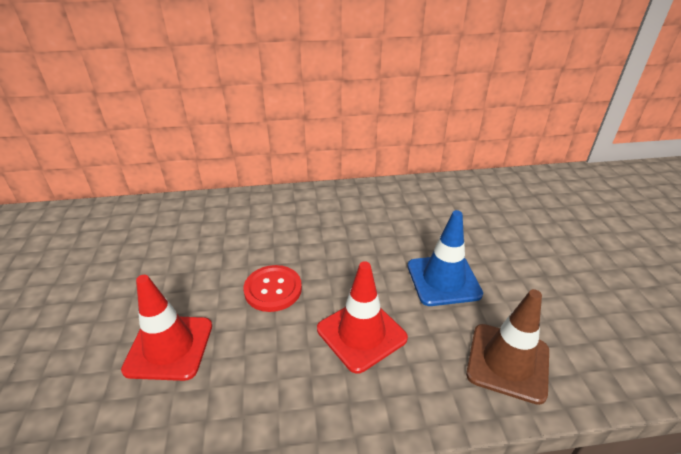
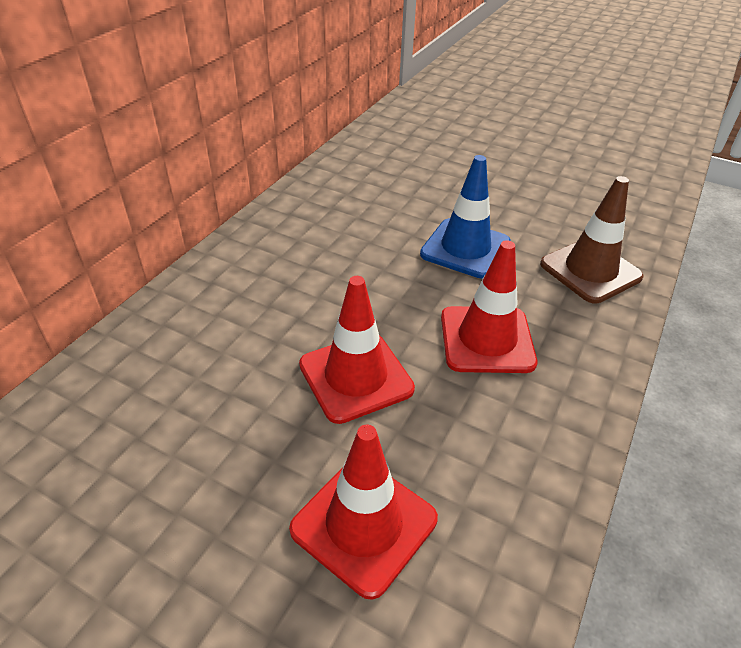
camera: 55 degrees left, 5 degrees up
(273, 289) = (356, 377): red button -> red traffic cone

